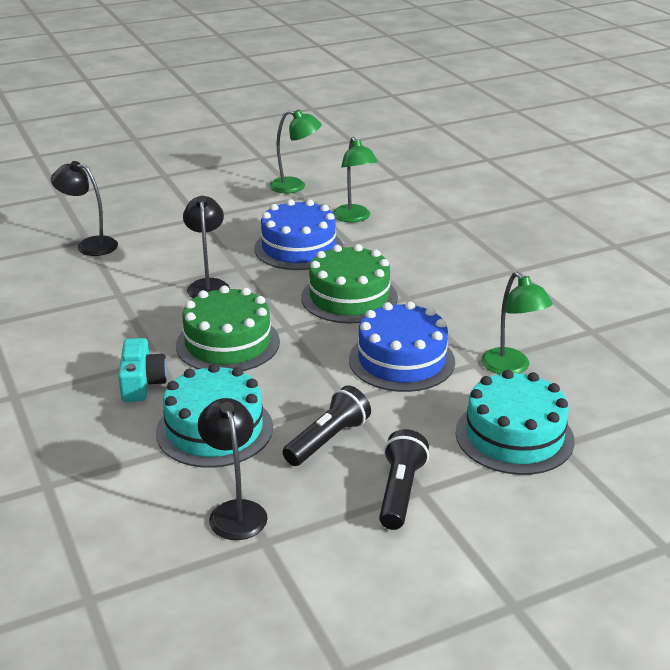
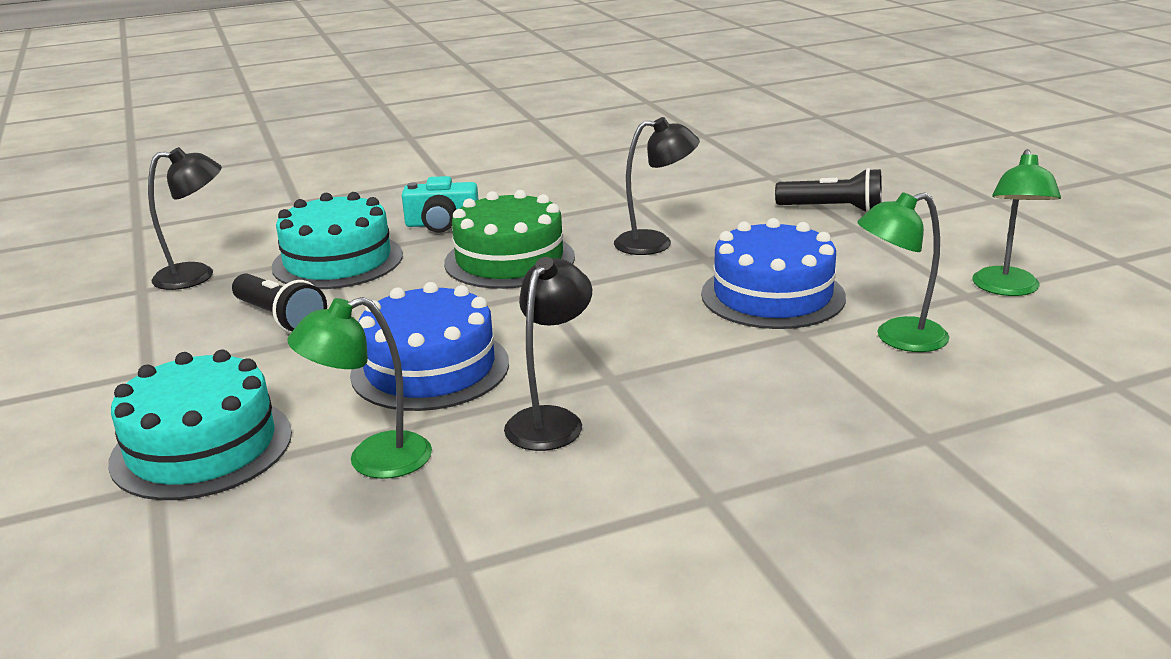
camera: 95 degrees right, 5 degrees down
(90, 245) = (758, 178): black lamp -> black lamp (551, 420)
(349, 297) = (615, 333): green cake -> none
(400, 492) = (155, 359): black flashlight -> black flashlight (833, 209)

